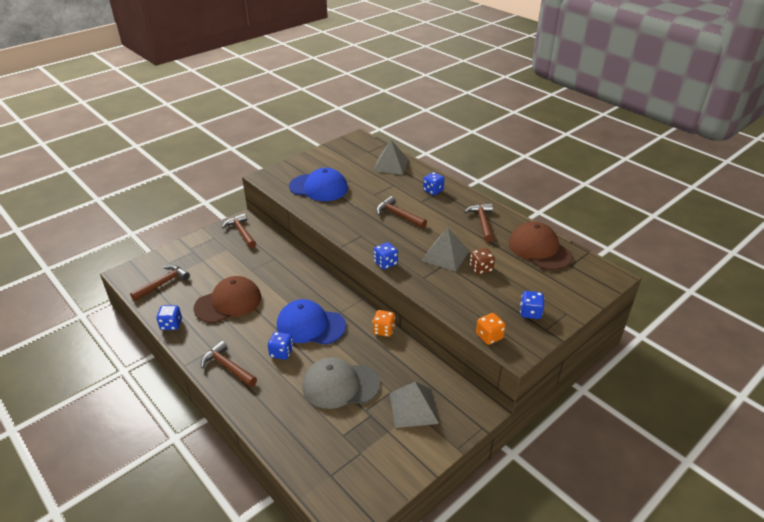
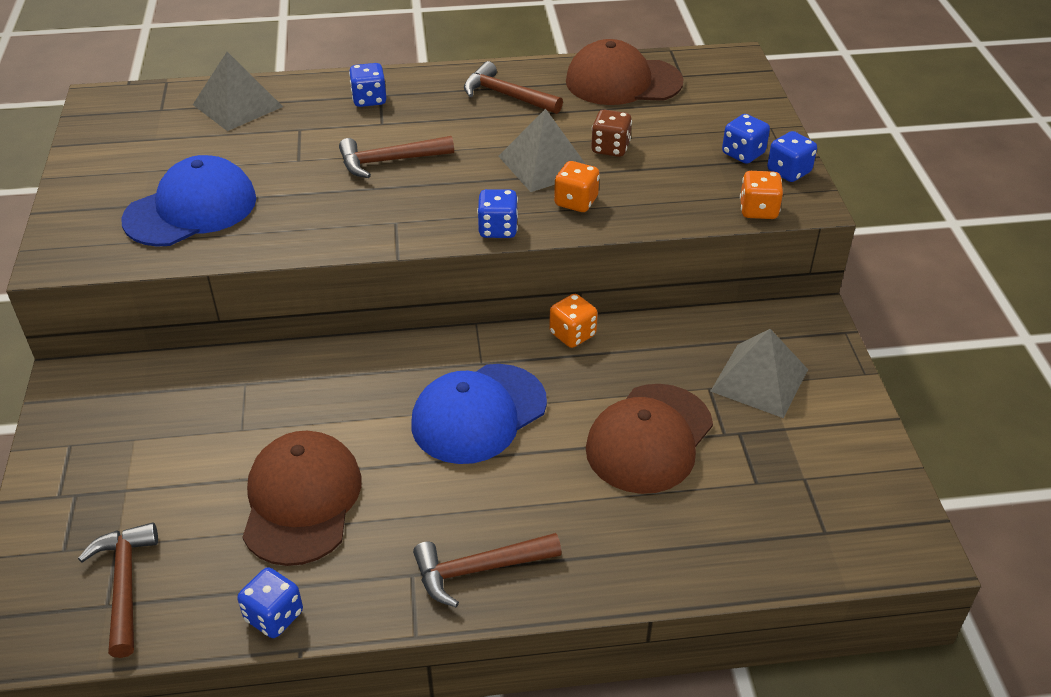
camera: 55 degrees left, 5 degrees up
(241, 232) = (105, 397): brown hammer -> none
(281, 352) = (510, 479): blue dice -> blue dice (789, 172)
(340, 385) = (649, 438): grey cap -> brown cap
(429, 276) = (576, 202): none -> orange dice

